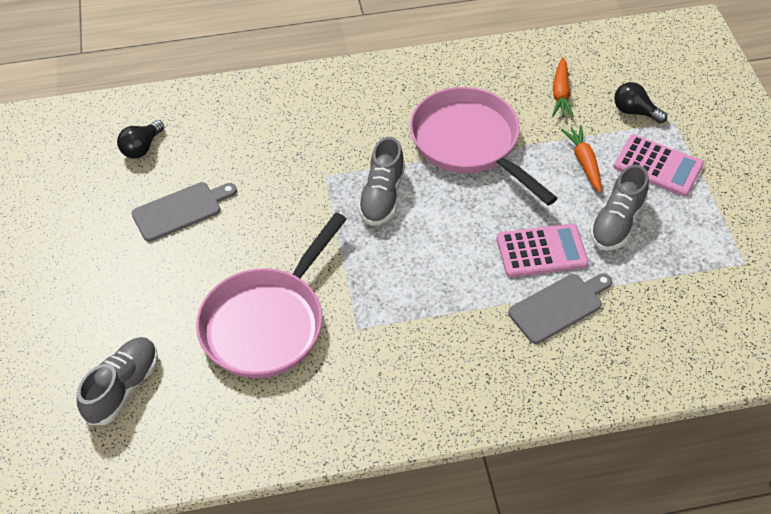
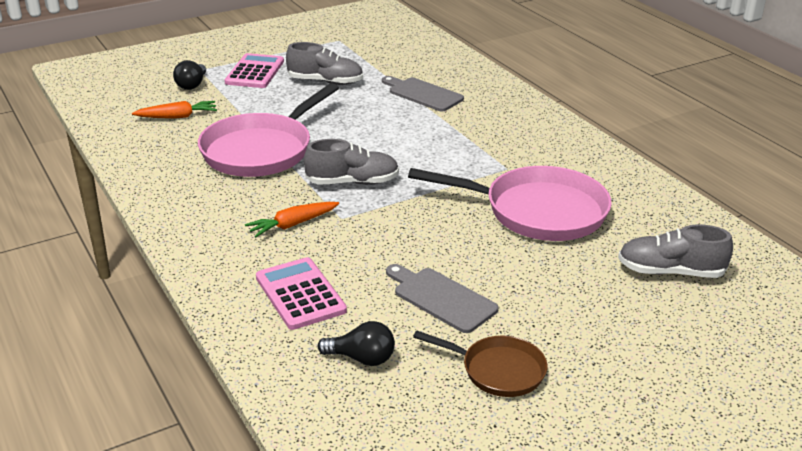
camera: 110 degrees left, 20 degrees down
(83, 218) = (498, 370): none -> brown pan
(541, 251) = (373, 105): pink calculator -> pink calculator (300, 294)
(584, 162) = (264, 99): orange carrot -> orange carrot (293, 225)

